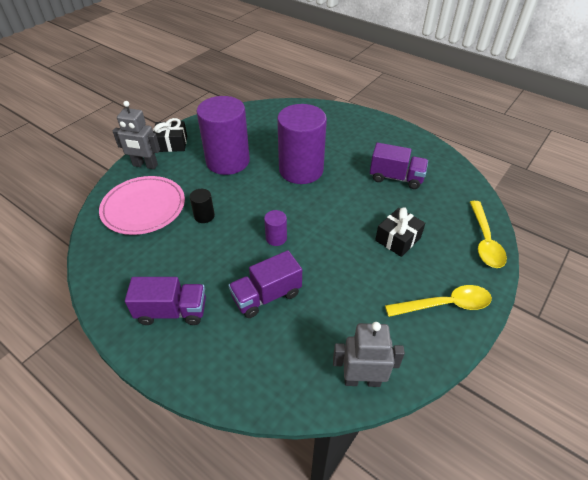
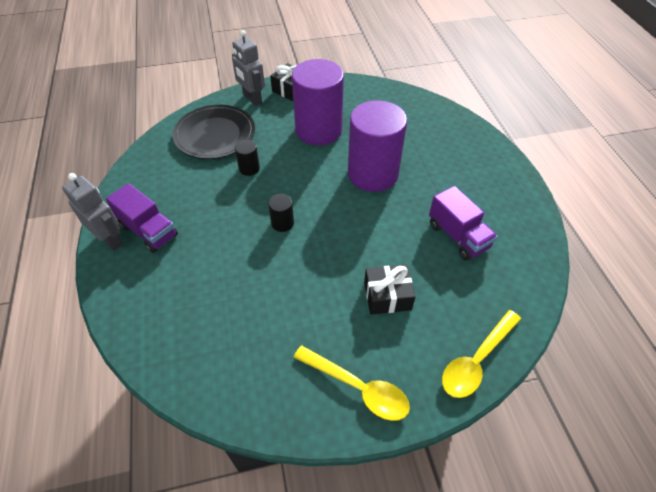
camera: 40 degrees right, 5 degrees up
(143, 207) = (215, 134): pink plate -> black plate
(266, 296) = (222, 266): purple truck -> none
(276, 238) = (282, 223): purple cylinder -> black cylinder
(362, 380) = (214, 390): grey robot -> grey robot (110, 239)

